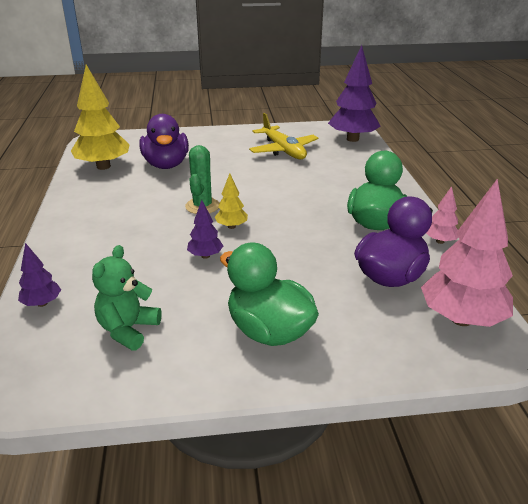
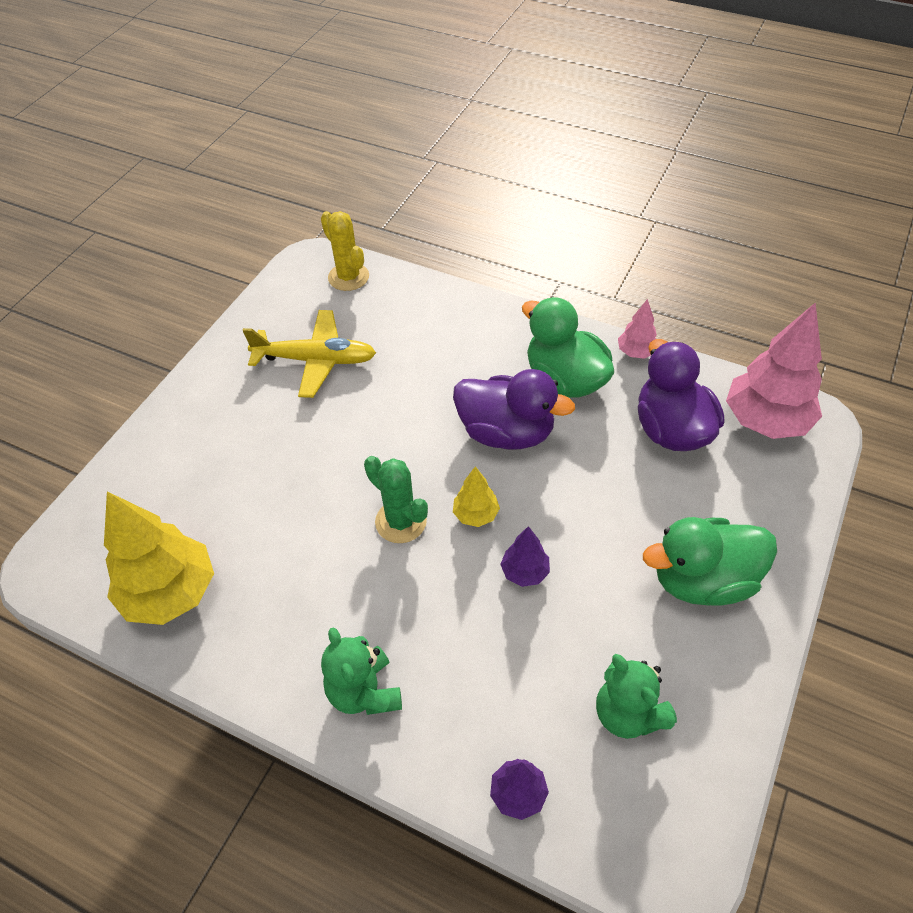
camera: 55 degrees left, 20 degrees up
(81, 232) = (364, 692): none -> green teddy bear
(166, 165) = (239, 510): purple duck -> purple duck (506, 432)
(352, 139) = (348, 277): purple tree -> yellow cactus

